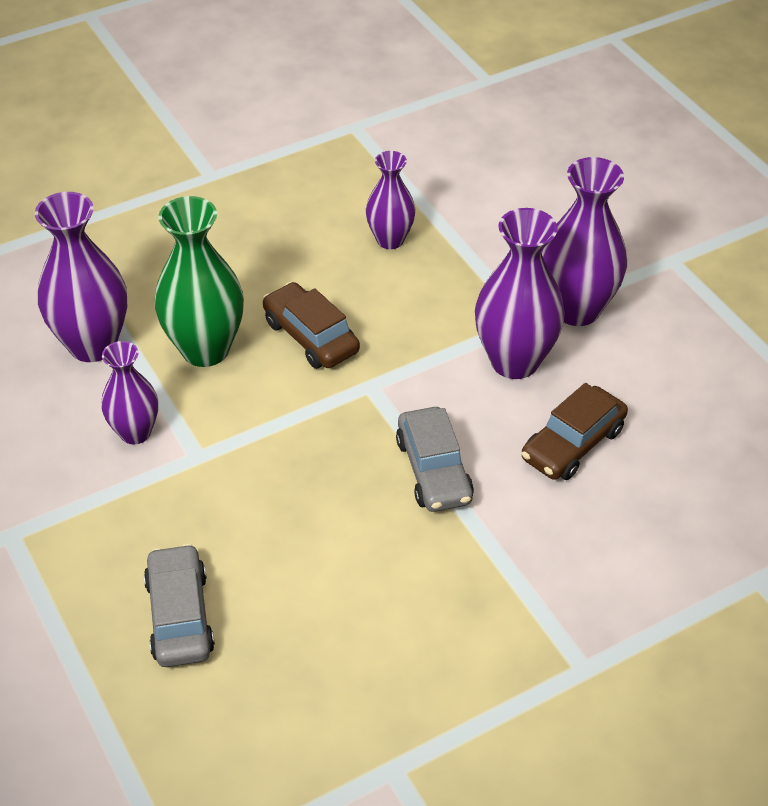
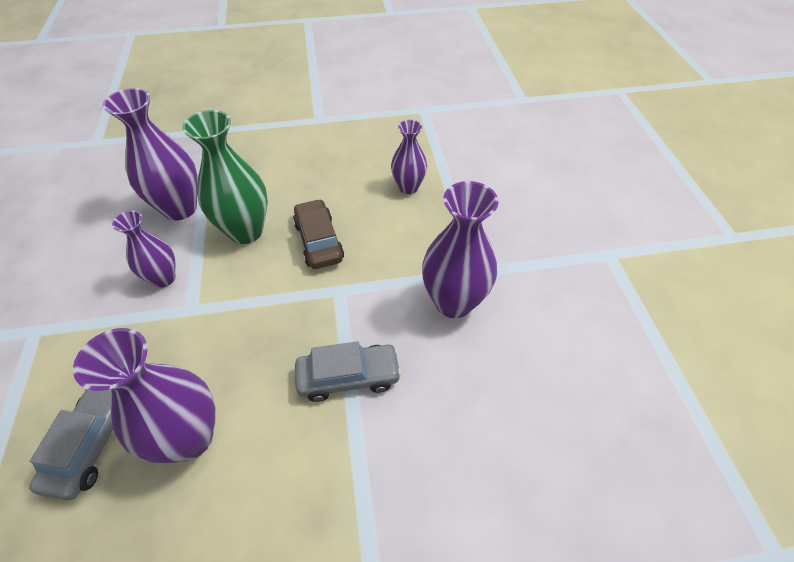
camera: 20 degrees right, 5 degrees up
(433, 470) = (348, 377): grey car -> grey car turned 105 degrees counterclockwise
(573, 444) = (469, 389): brown car -> none
(576, 309) = (519, 273): purple vase -> purple vase (190, 437)

